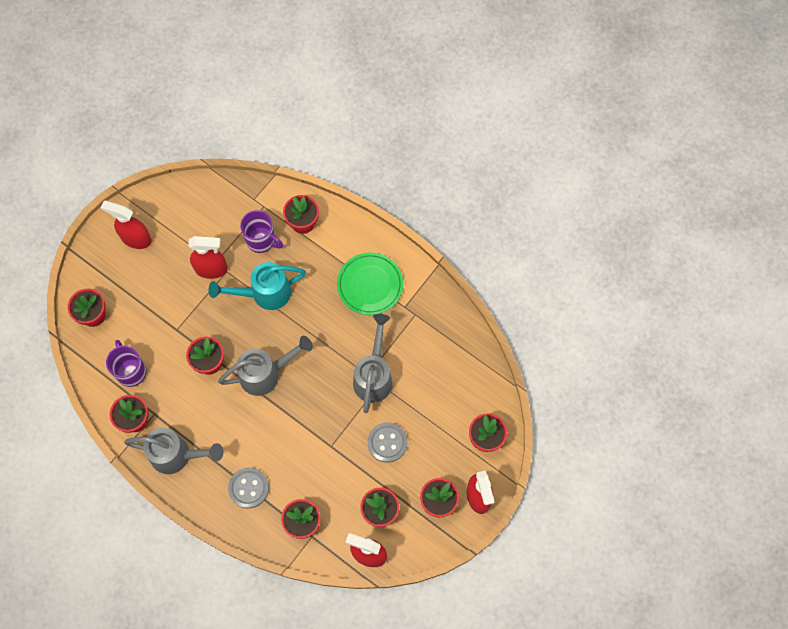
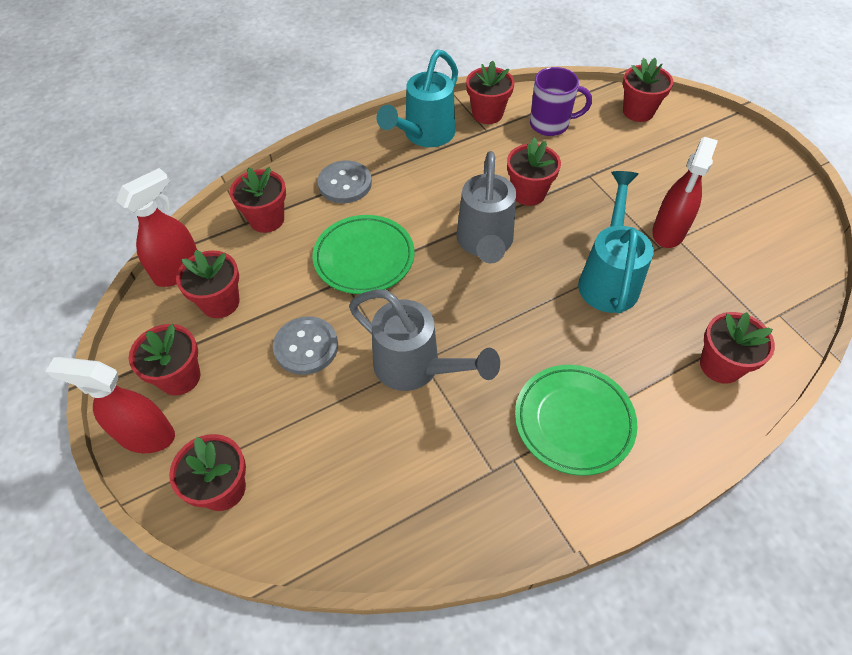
camera: 115 degrees right, 15 degrees down
(135, 238) = (738, 171): red spray bottle -> none
(177, 455) = (424, 136): grey watering can -> turquoise watering can
(261, 240) = (700, 302): purple mug -> none
(308, 442) = (364, 258): none -> green plate

